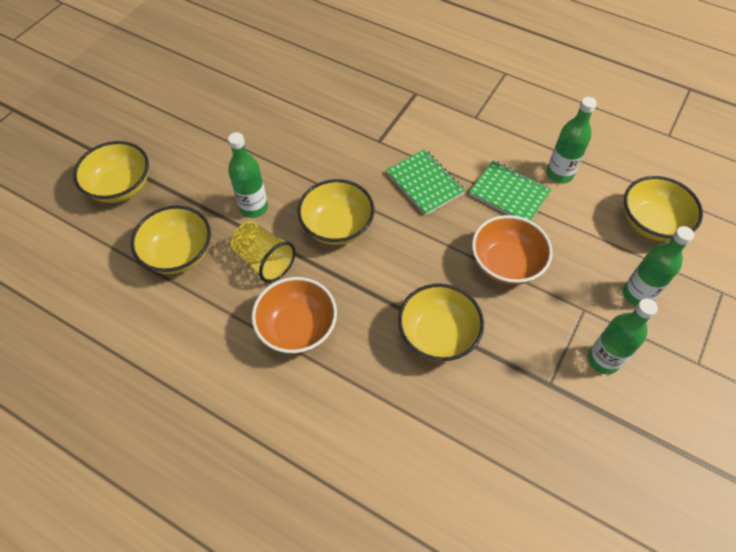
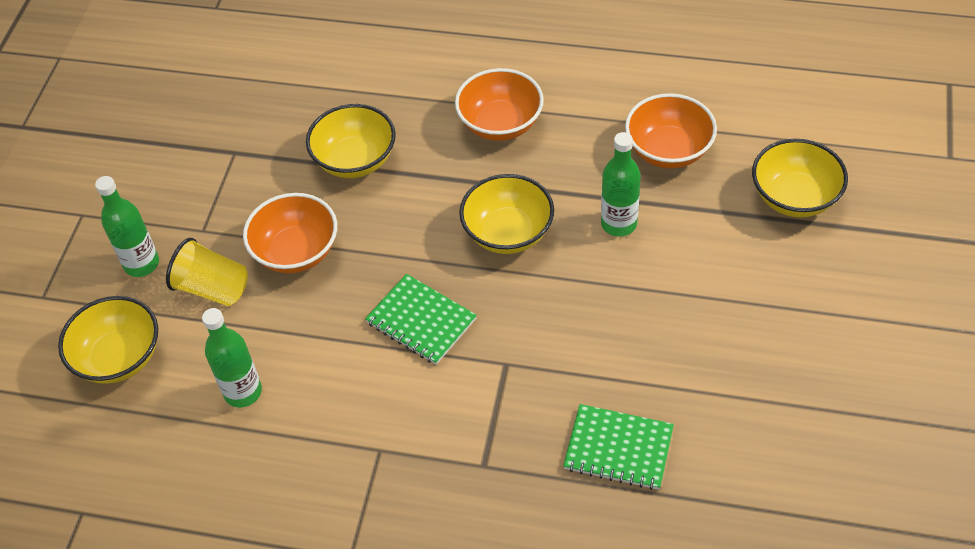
camera: 165 degrees right, 5 degrees down
(179, 254) = (668, 150): yellow bowl -> orange bowl
(264, 260) = (571, 172): yellow cup -> yellow cup (213, 288)
(509, 194) = (307, 341): green notebook -> green notebook (618, 448)
(603, 360) = (180, 188): green bottle -> none

